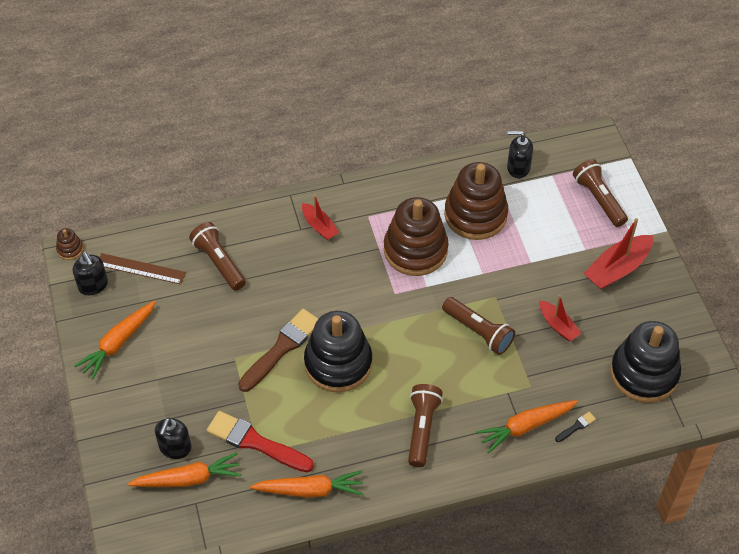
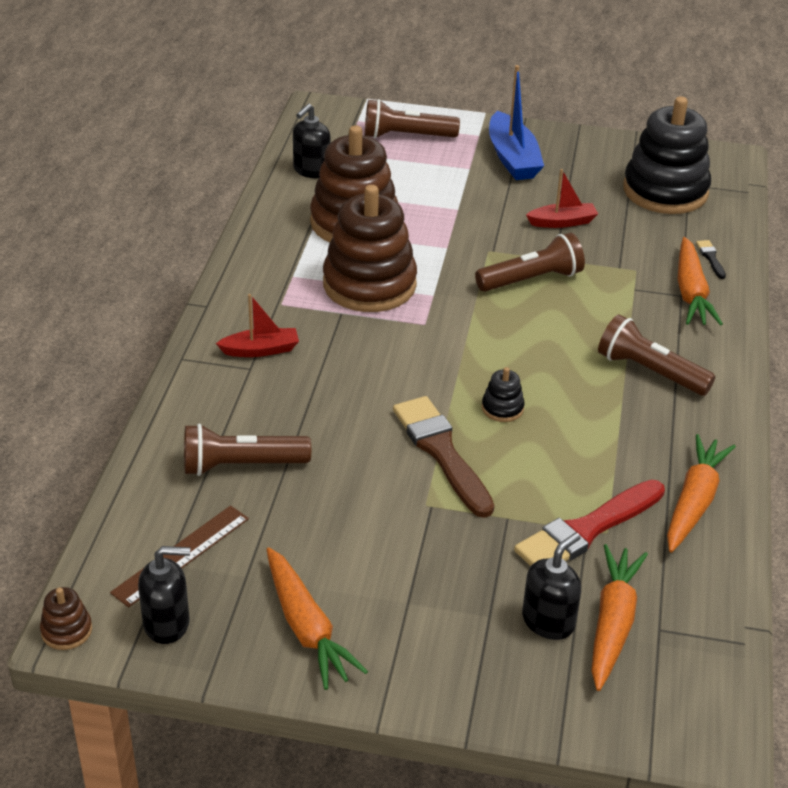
camera: 65 degrees left, 15 degrees down
(175, 448) = (548, 621): black soap dispenser -> black soap dispenser turned 90 degrees counterclockwise
(338, 363) = (502, 408): black stacking toy -> black stacking toy, size x0.41
(617, 269) = (512, 158): red boat -> blue boat

